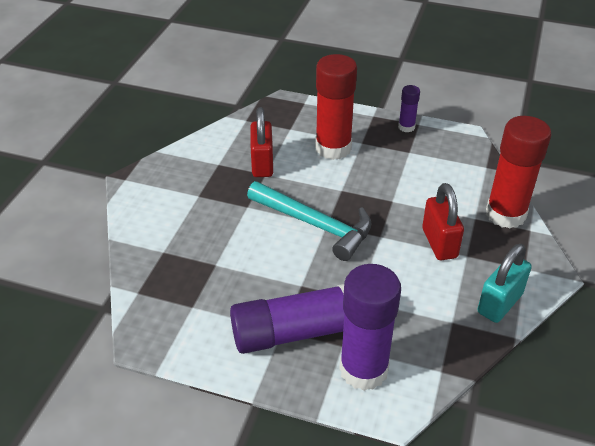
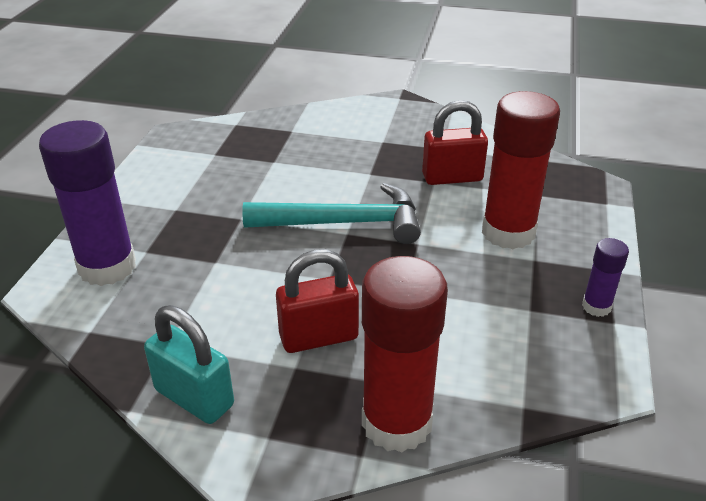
camera: 85 degrees right, 5 degrees down
(297, 332) = (170, 218): purple glue stick -> none
(315, 225) = (344, 223): turquoise hammer -> turquoise hammer turned 120 degrees counterclockwise

